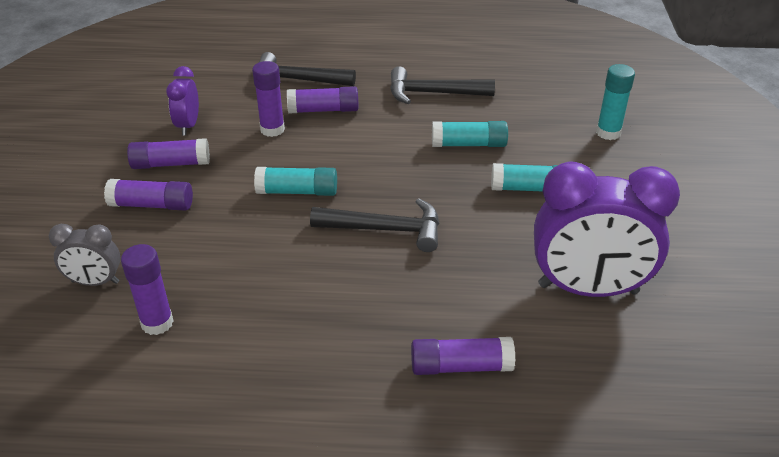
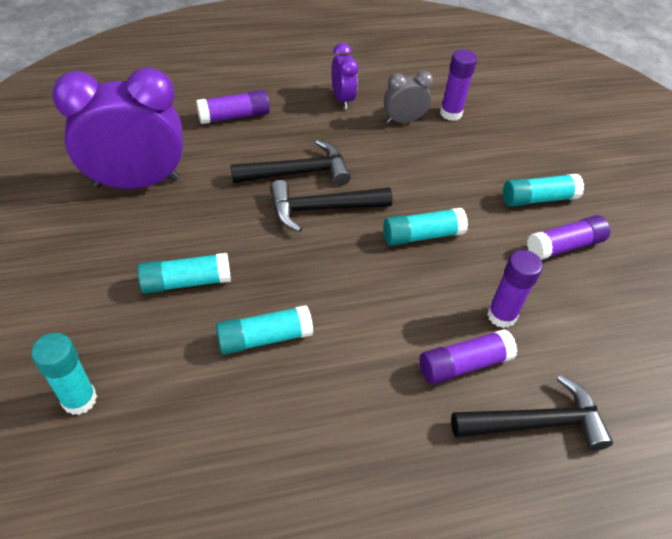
camera: 160 degrees right, 10 degrees up
(95, 282) = (517, 132): grey clock -> grey clock (403, 121)
(152, 205) = (538, 199): purple glue stick -> turquoise glue stick
(188, 126) = (595, 303): purple clock -> purple clock (342, 99)
(433, 93) = (334, 436): black hammer -> black hammer (297, 172)

